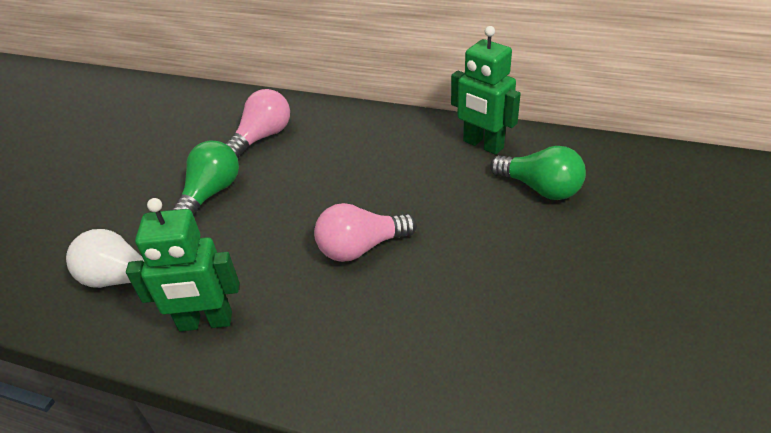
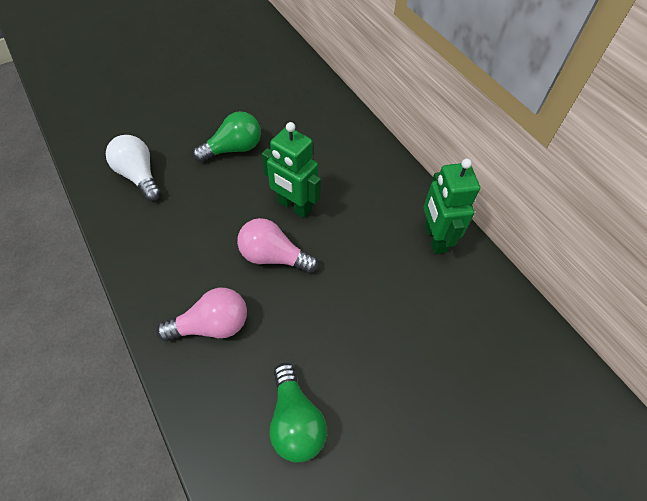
camera: 35 degrees right, 15 degrees up
(205, 322) = (149, 238): green robot -> green robot (294, 206)
(263, 137) = (302, 125): pink light bulb -> pink light bulb (212, 325)
(540, 188) = (433, 305): green light bulb -> green light bulb (295, 421)

